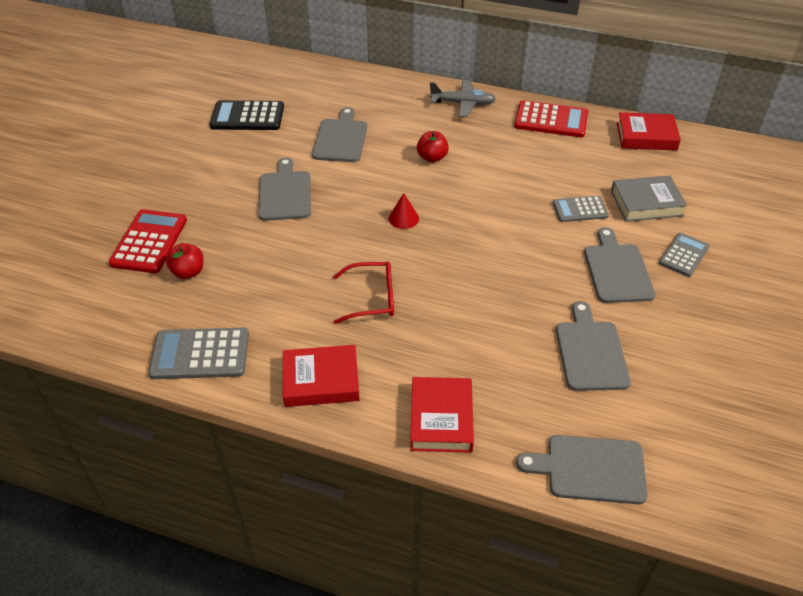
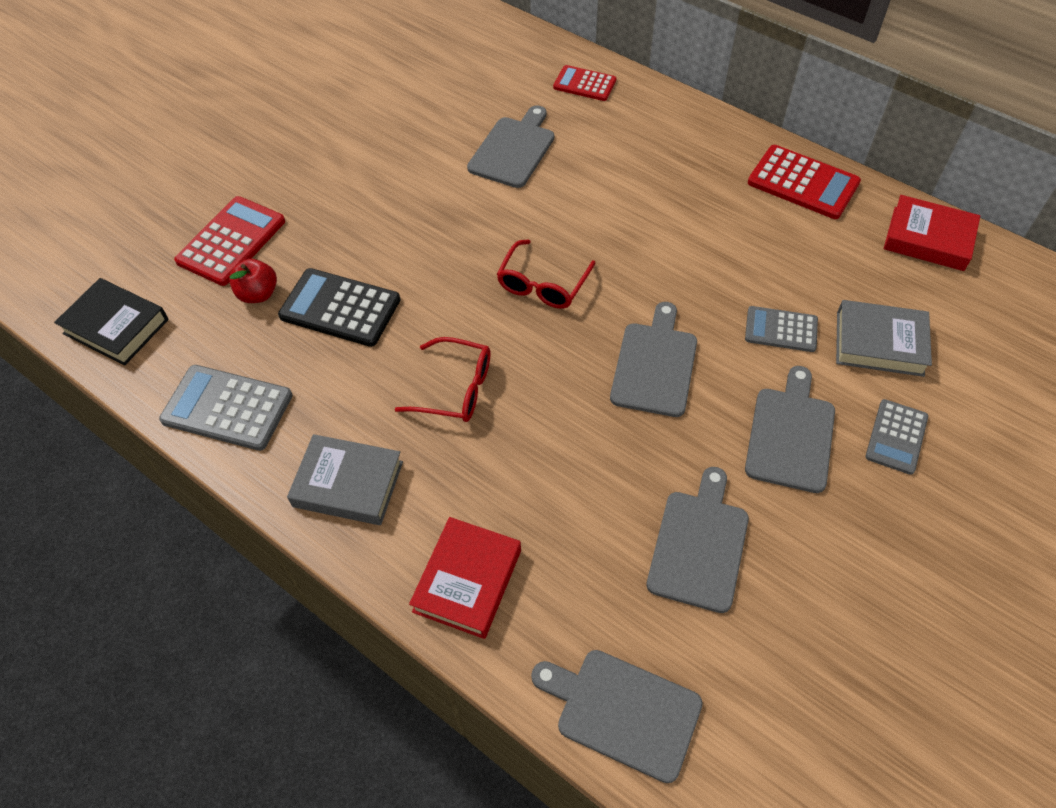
camera: 20 degrees right, 10 degrees up
(79, 321) = (116, 326): none -> black book
(247, 116) = (413, 93): black calculator -> black calculator (340, 308)
(285, 193) = (413, 213): grey cutting board -> grey cutting board (654, 365)
(321, 380) = (348, 484): red book -> grey book
(372, 88) = (584, 84): none -> red calculator
(403, 218) = (542, 284): red cone -> red glasses
(432, 157) = (617, 204): red apple -> none
(463, 103) = (693, 131): grey plane -> none
(684, 255) = (896, 437): grey calculator -> grey calculator turned 150 degrees clockwise

